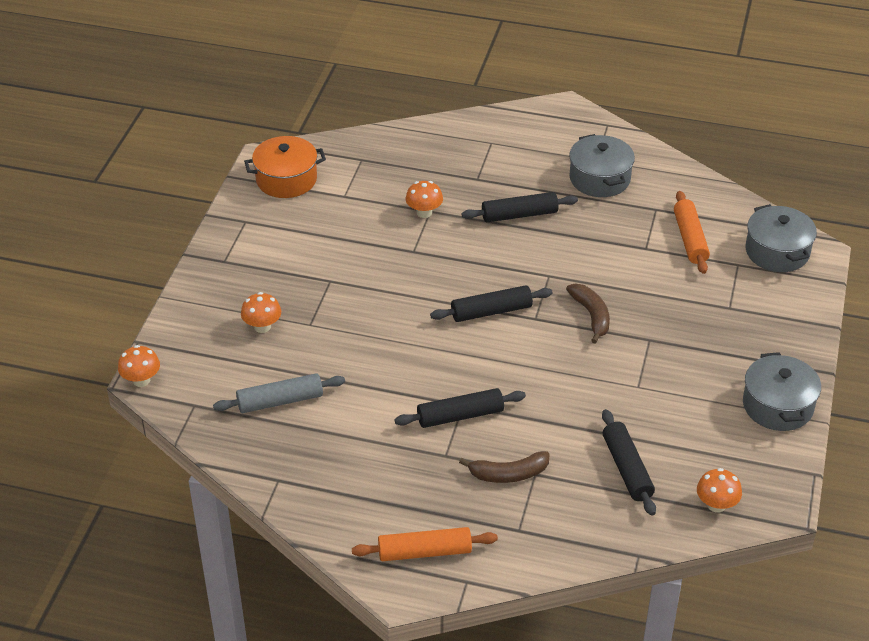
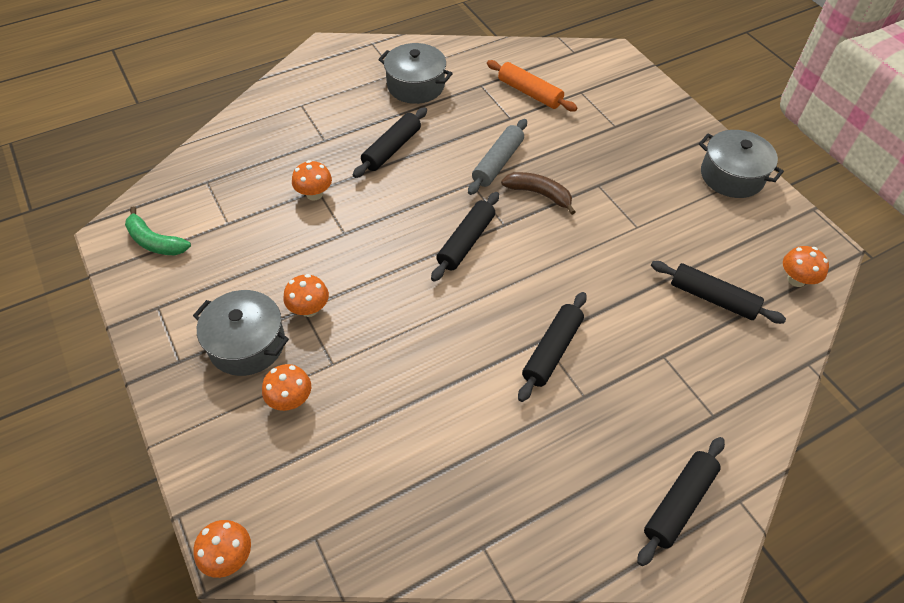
camera: 45 degrees left, 10 degrees up
(280, 401) = (392, 462): grey rolling pin -> grey rolling pin (497, 163)
(286, 179) = (155, 242): orange pot -> green banana
(333, 283) = (309, 309): none -> orange mushroom
(424, 552) = (679, 503): orange rolling pin -> black rolling pin
(508, 474) = (647, 372): brown banana -> none
(777, 251) = (592, 68): grey pot -> grey pot (247, 344)

